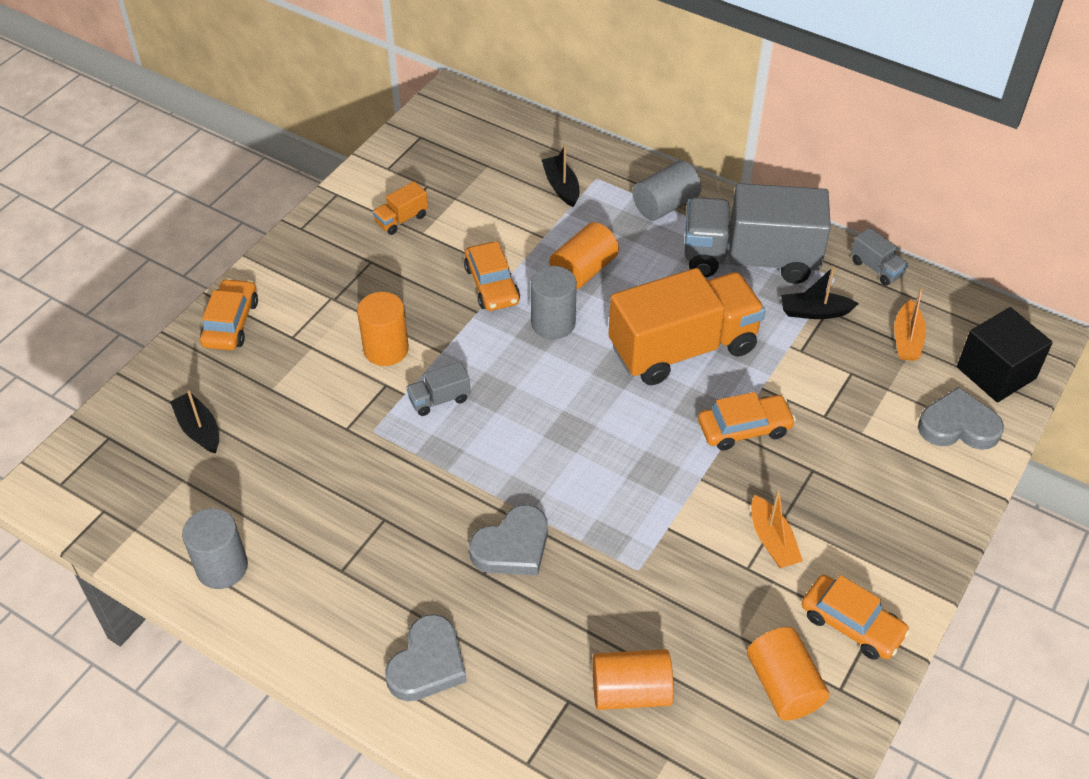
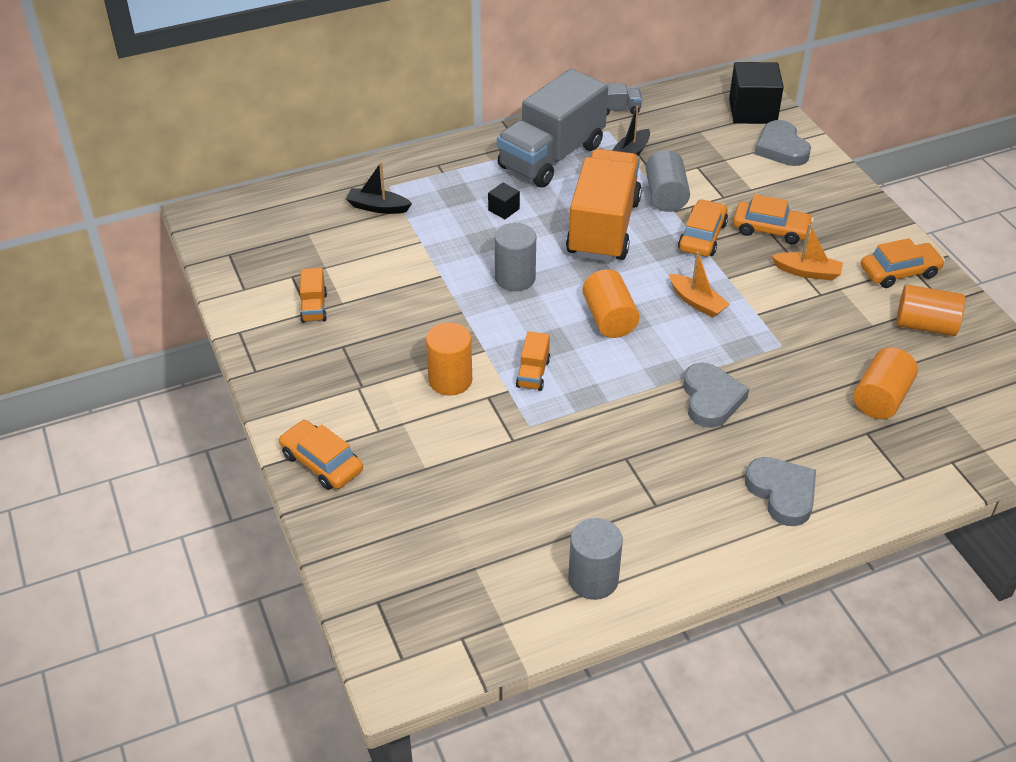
camera: 55 degrees left, 5 degrees down
(199, 429) = (427, 534): black boat -> none
(439, 399) = (533, 373): grey truck -> orange truck
(492, 285) = (442, 291): orange car -> orange car (770, 229)
(583, 270) = (478, 238): orange cylinder -> orange cylinder (609, 318)
(639, 266) = (503, 209): none -> black cube
(665, 205) = (456, 168): grey cylinder -> grey cylinder (665, 196)
(907, 339) = (691, 130): orange boat -> orange boat (697, 302)
(958, 426) = (781, 148): grey heart -> grey heart turned 60 degrees counterclockwise

